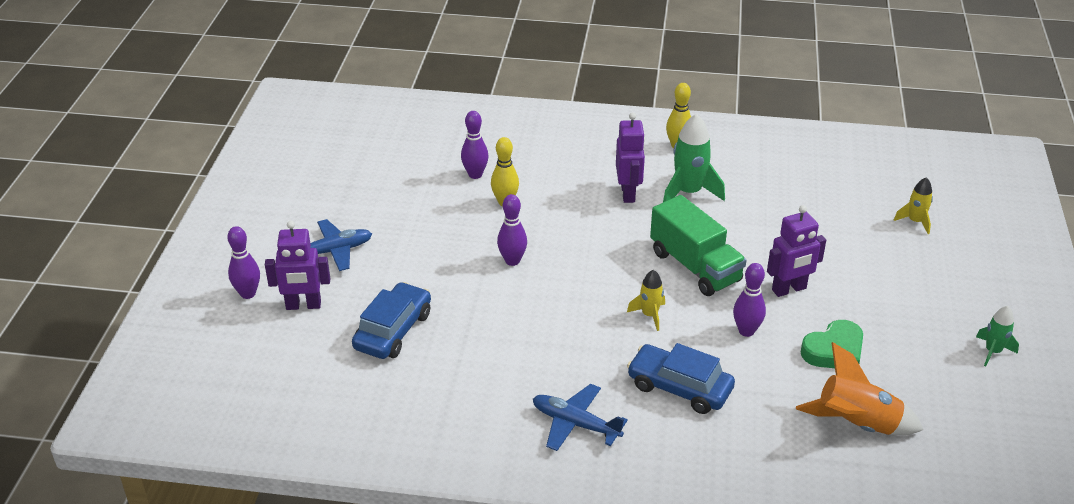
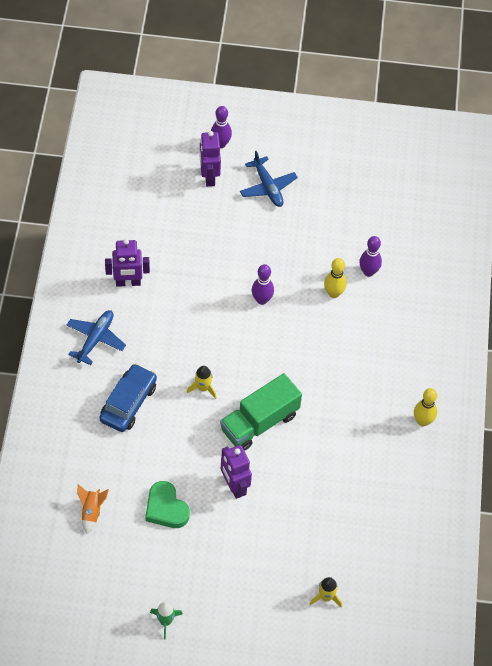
camera: 85 degrees right, 20 degrees up
(393, 331) = (184, 230): blue car -> none
(628, 193) = (351, 380): purple robot -> purple robot (128, 282)
(688, 193) = (355, 425): green rocket -> none
(746, 331) = (186, 451): purple bowling pin -> none
(856, 424) = (91, 511): orange rocket -> orange rocket, size x0.57

